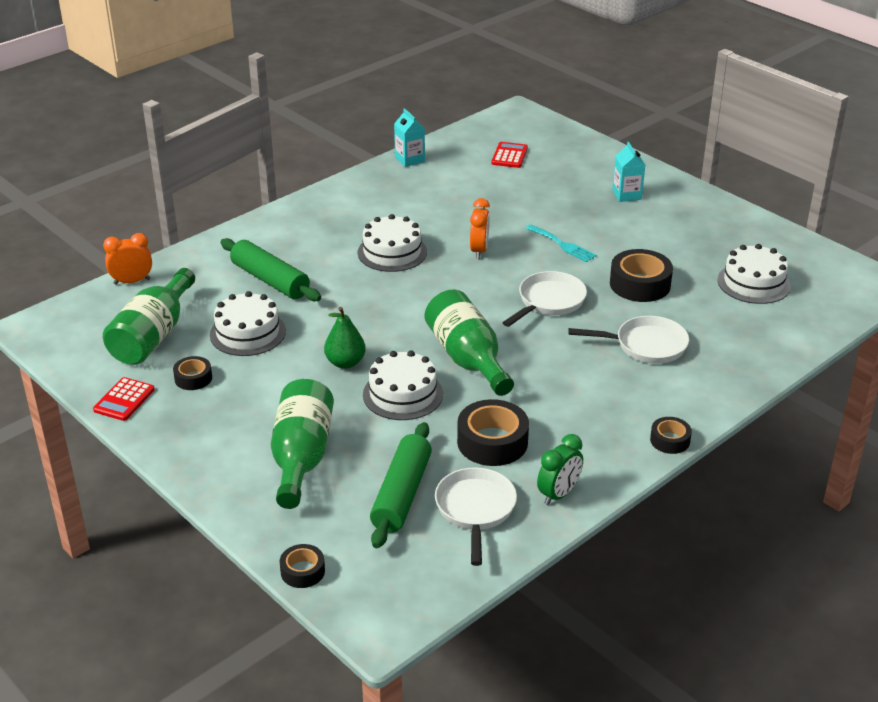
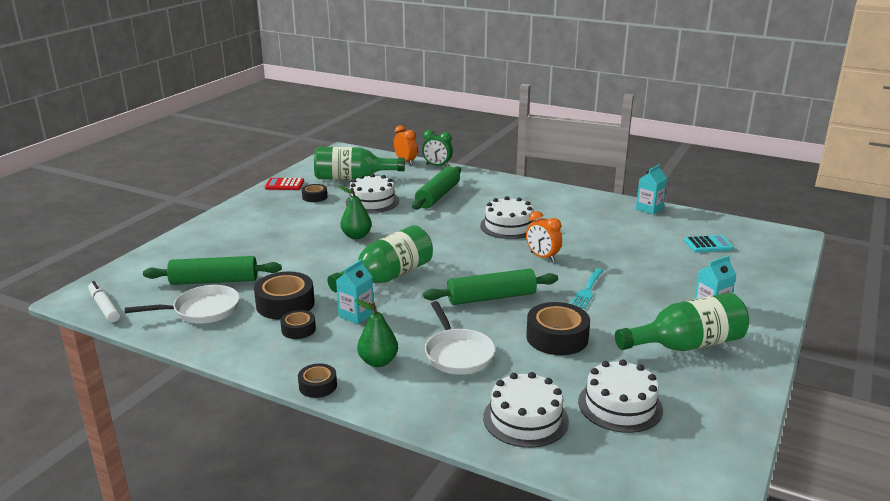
camera: 70 degrees right, 10 degrees down
(301, 457) = (245, 242): green bottle -> green bottle (686, 345)
(302, 571) = (131, 264): black tape -> black tape (298, 329)
(403, 394) = (329, 261): white cake -> white cake (525, 419)
(422, 599) = (104, 307): none -> white marker
(479, 250) = (542, 257): orange clock -> orange clock turned 60 degrees clockwise
(509, 156) = (708, 245): red calculator -> turquoise calculator
(542, 394) = (356, 315): none -> turquoise carton
(548, 302) = (491, 297): white pan -> green rolling pin
(558, 494) = (228, 342): green clock -> green clock (437, 166)
(640, 395) = (378, 361): none -> green pear

